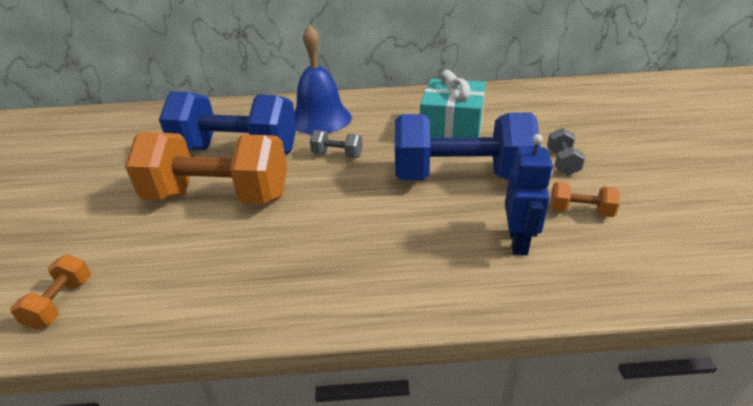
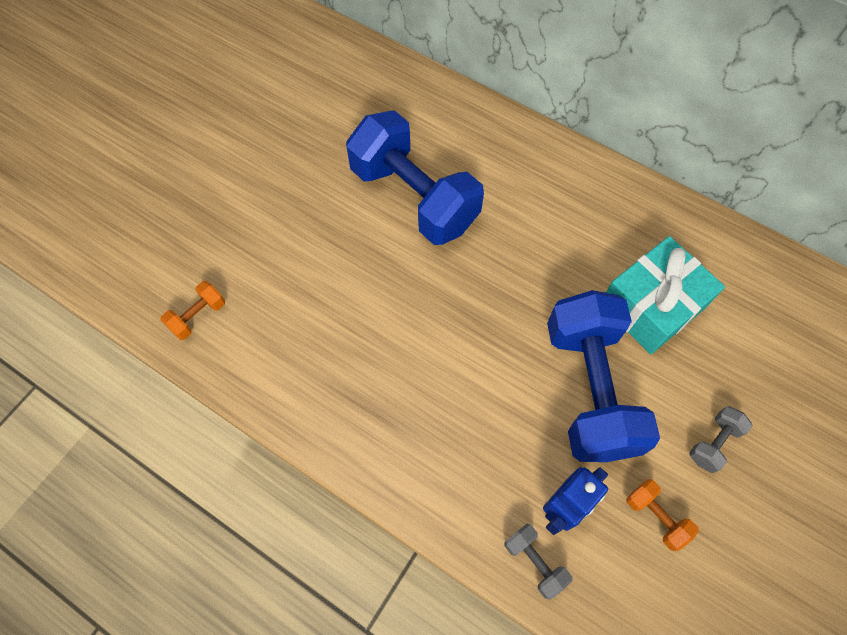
camera: 35 degrees right, 30 degrees up
(219, 197) = (361, 262): orange dumbbell -> none
(320, 119) = (529, 191): blue bell -> none
(337, 155) = (502, 269): grey dumbbell -> grey dumbbell (534, 562)
(460, 177) = (590, 389): blue dumbbell -> blue dumbbell turned 45 degrees clockwise

